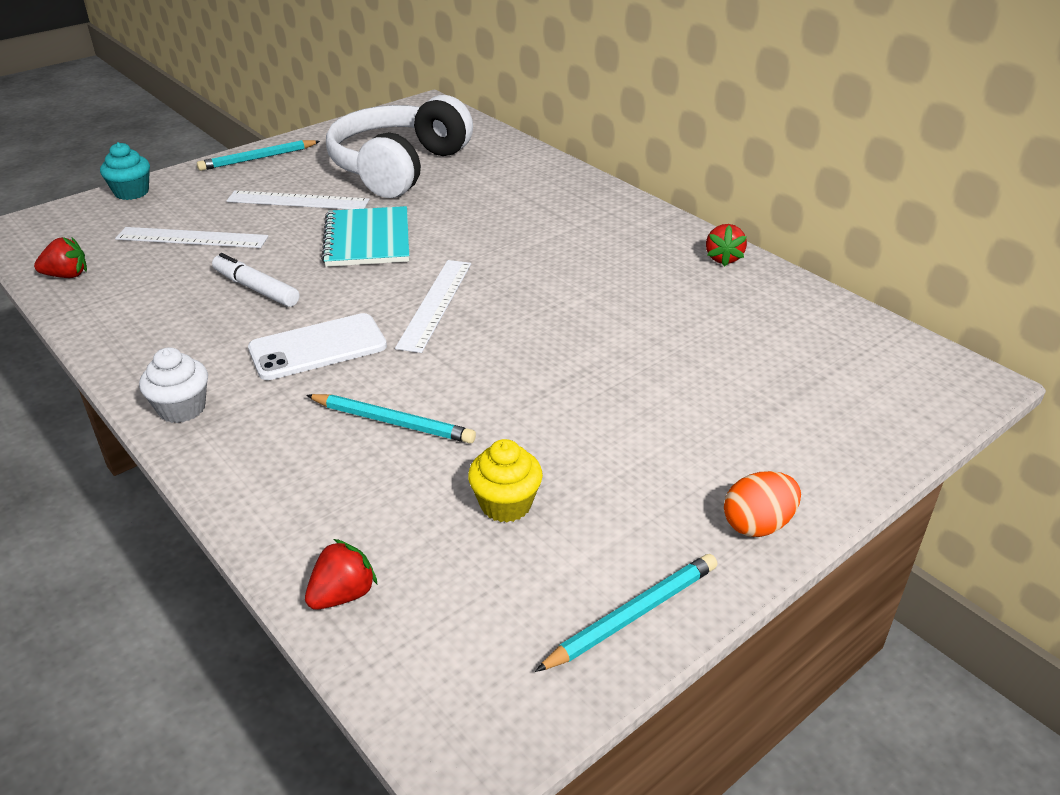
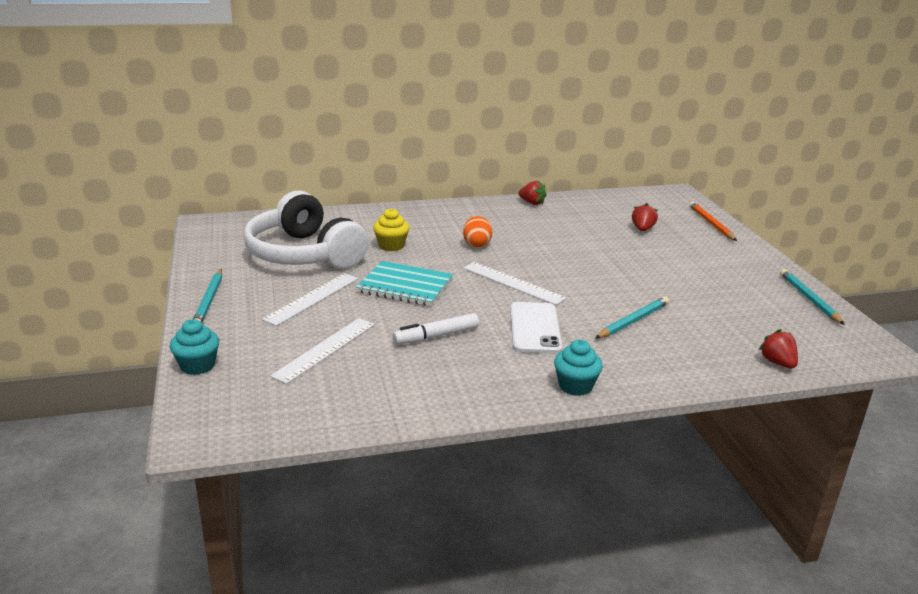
camera: 65 degrees left, 10 degrees down
(67, 275) = (330, 414): red strawberry -> red strawberry (642, 229)
(182, 408) = (575, 386): white cupcake -> turquoise cupcake
(506, 504) = (721, 307): yellow cupcake -> yellow cupcake (391, 246)
(757, 524) = (758, 259): orange egg -> orange egg (476, 244)
(864, 443) = (711, 223): none -> orange pencil

